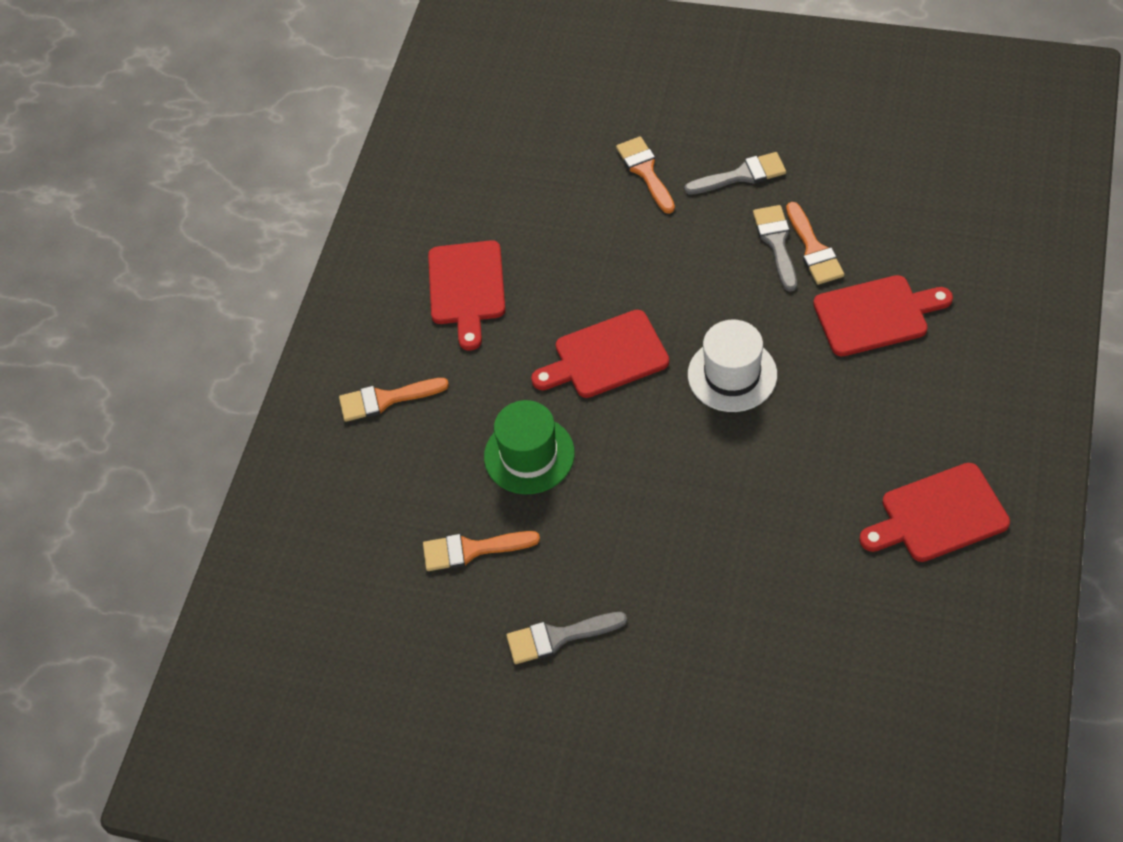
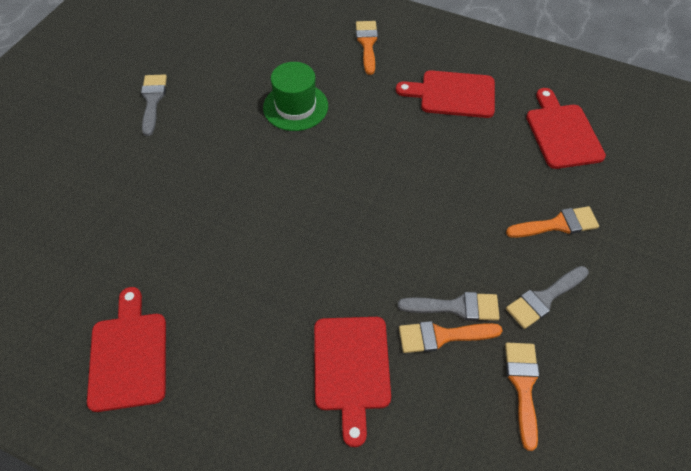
camera: 95 degrees right, 0 degrees up
(472, 550) = (235, 69): orange brush -> orange brush (523, 386)
(606, 357) = (366, 163): red cutting board -> red cutting board (562, 133)
(732, 375) = (322, 240): white hat -> none
(742, 175) = (544, 298): grey brush -> grey brush turned 60 degrees clockwise

